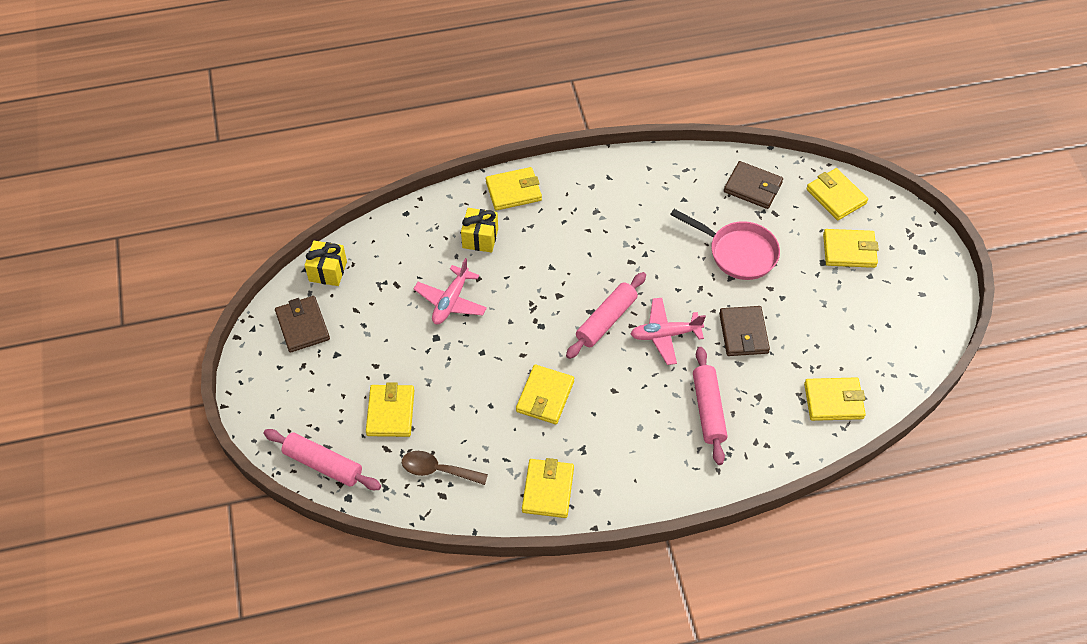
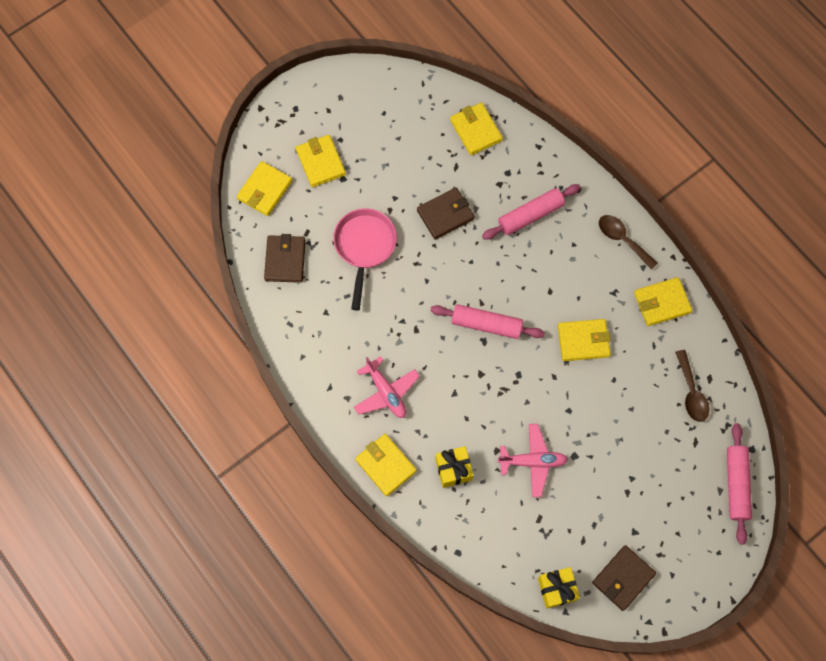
camera: 115 degrees left, 15 degrees up
(390, 412) = (663, 456): yellow wallet -> none
(639, 486) = (622, 239): none -> brown spoon
(665, 335) = (477, 273): pink plane -> pink plane (386, 392)

